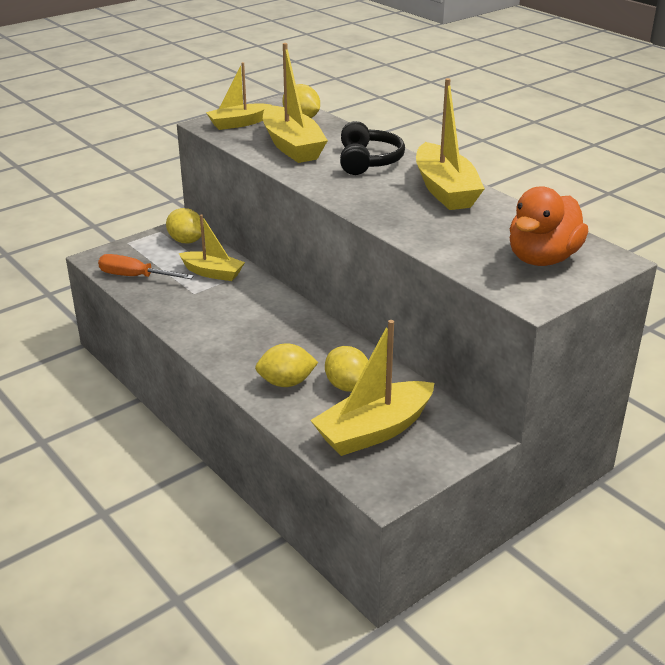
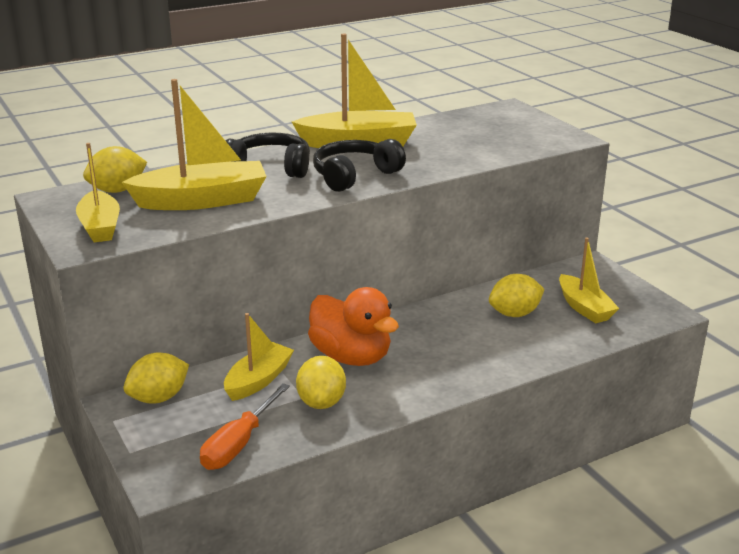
camera: 80 degrees left, 5 degrees down
(286, 382) = (505, 346): yellow lemon -> yellow lemon (321, 402)
(365, 195) = (354, 176): none -> black headphones
(374, 431) = (584, 308): yellow boat -> yellow boat, size x0.64
(542, 258) = (504, 127): orange duck -> orange duck (351, 357)

